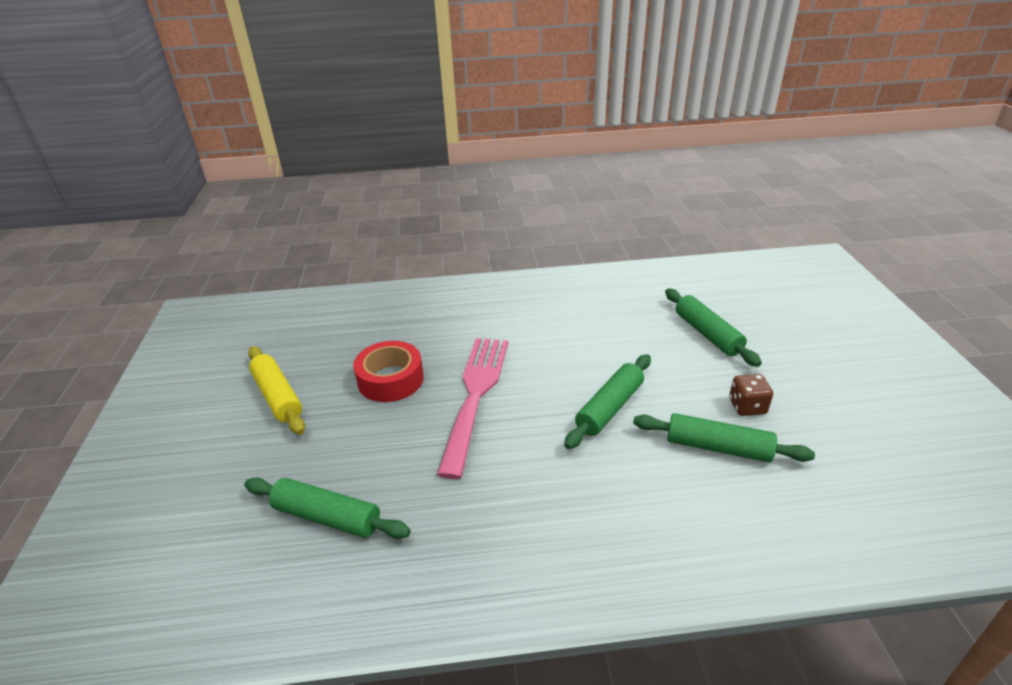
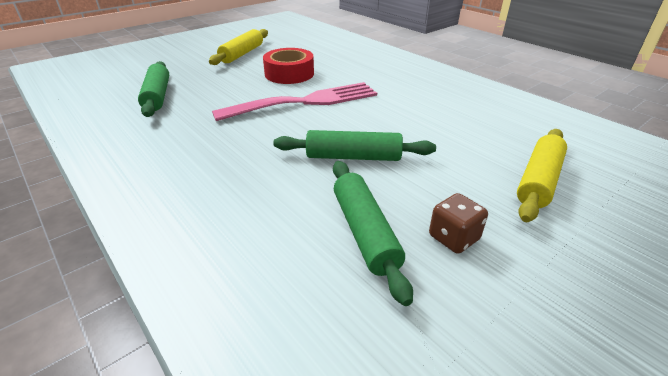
camera: 55 degrees right, 0 degrees up
(707, 334) = (538, 181): green rolling pin -> yellow rolling pin

